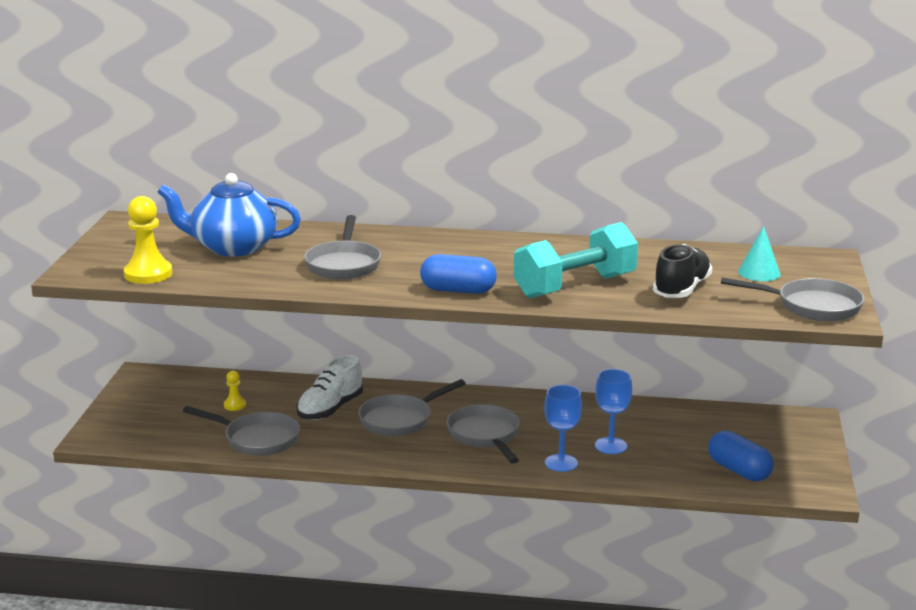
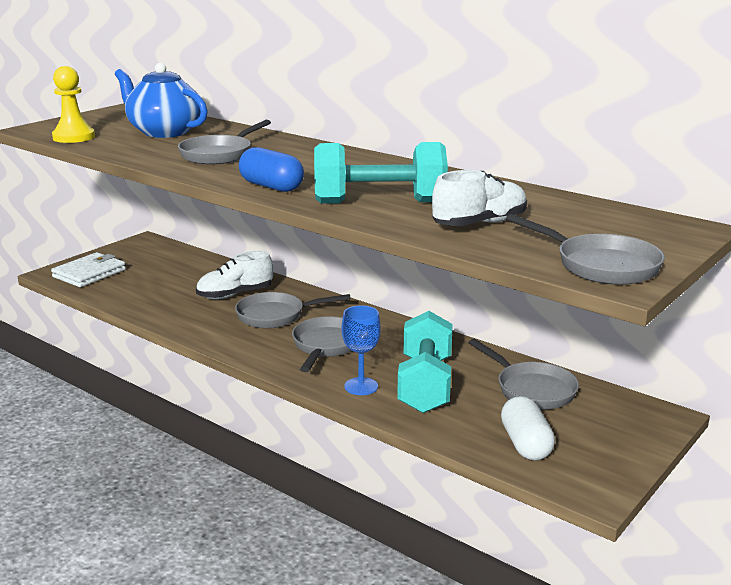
camera: 30 degrees right, 0 degrees up
(137, 427) = (89, 273): none -> white wallet
(235, 405) = (173, 275): yellow pawn -> none
(257, 439) = (153, 302): grey pan -> grey pan (531, 389)
(610, 446) = (425, 384): blue goblet -> turquoise dumbbell
(681, 289) = (479, 224): black shoe -> white shoe
(739, 471) = (525, 444): blue capsule -> white capsule
(759, 273) = (589, 226): turquoise cone -> none

